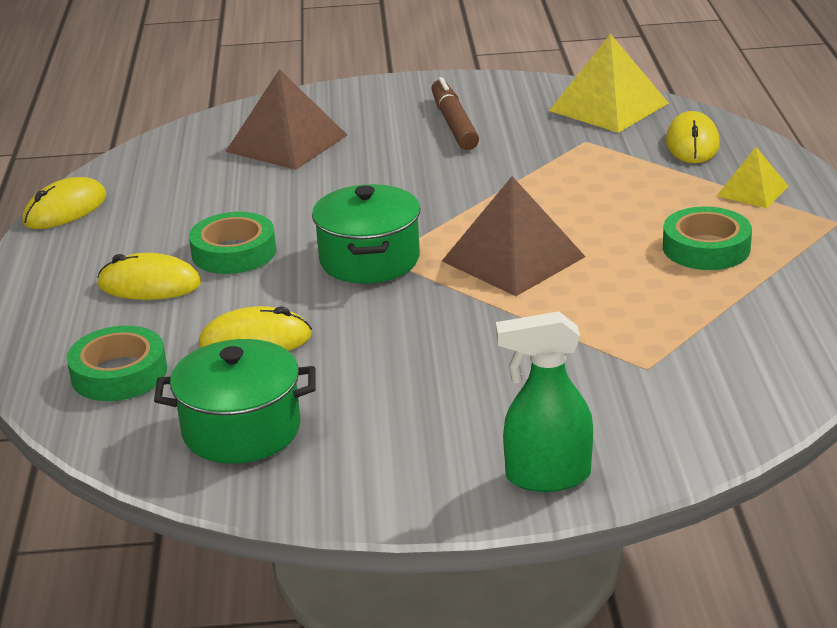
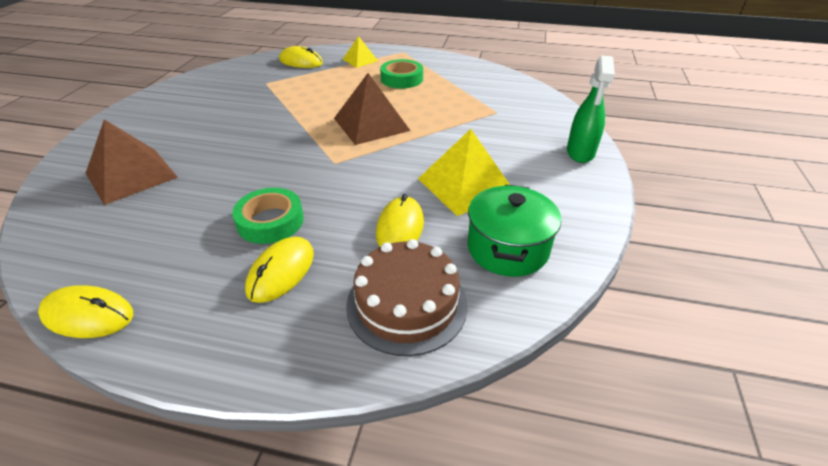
camera: 75 degrees left, 10 degrees up
(65, 209) = (88, 315): yellow mouse -> yellow mouse turned 45 degrees counterclockwise
(119, 373) = (407, 304): green tape -> brown cake
(369, 260) = (332, 168): green pot -> none
(453, 124) = (193, 112): brown marker -> none
(608, 107) = (236, 71): yellow pyramid -> yellow pyramid (465, 185)

